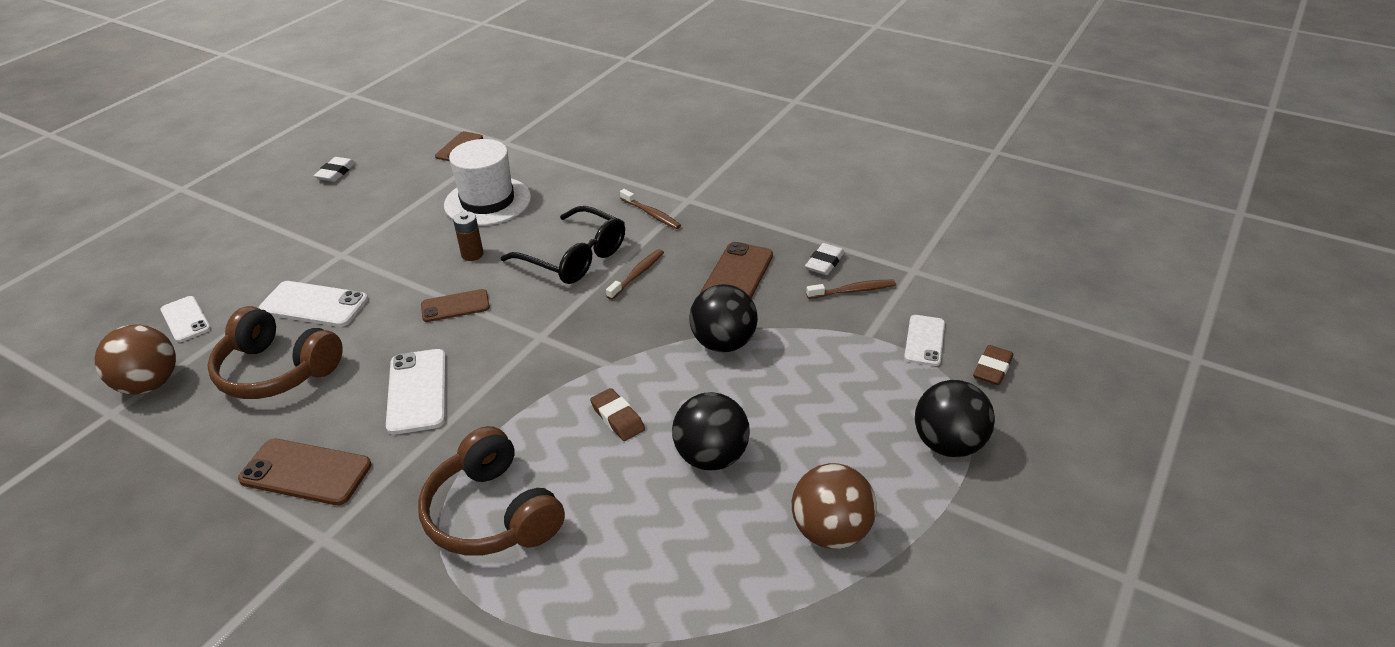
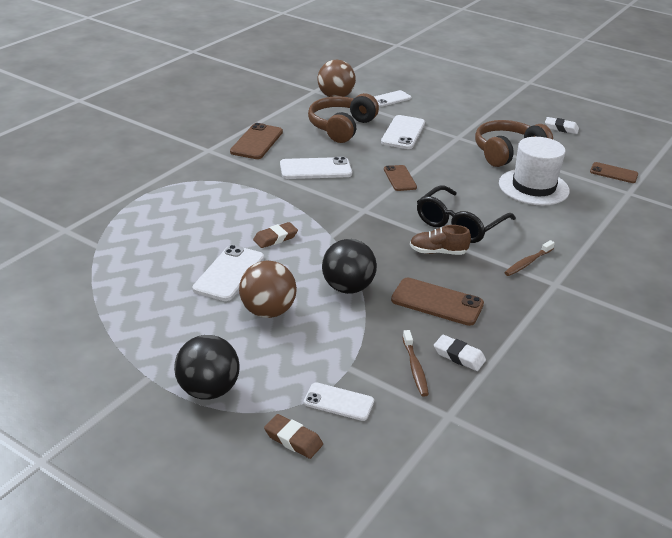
camera: 90 degrees right, 5 degrees down
(472, 254) = (461, 183): brown battery -> none
(492, 513) = (207, 195): brown headphones -> brown headphones (507, 153)
(637, 274) = (438, 252): brown toothbrush -> brown shoe
(711, 457) = (229, 273): black ball -> white phone
(830, 531) = (146, 317): brown ball -> brown ball (268, 311)

